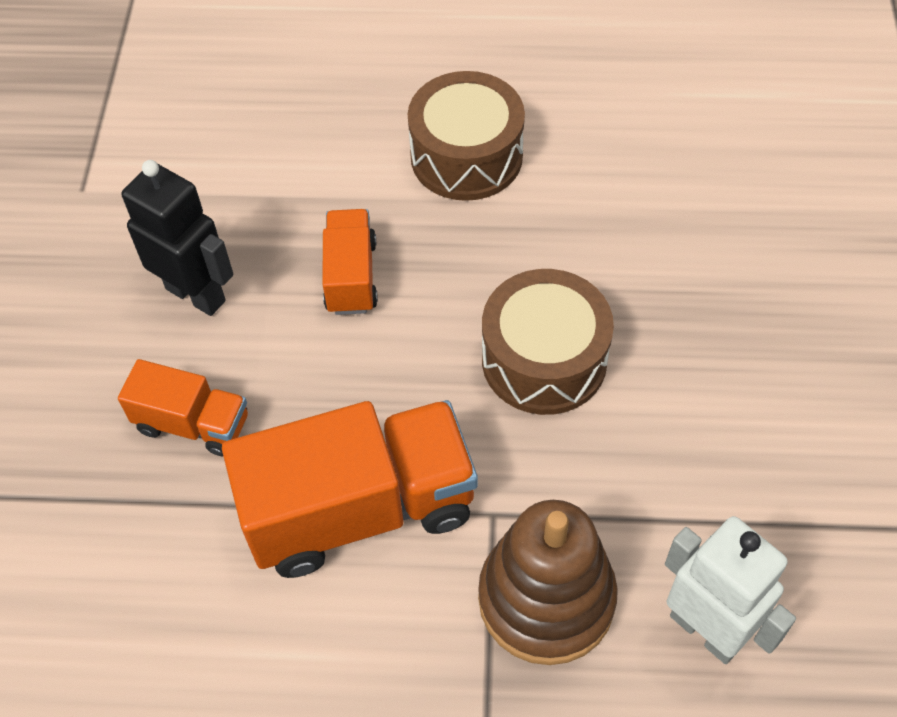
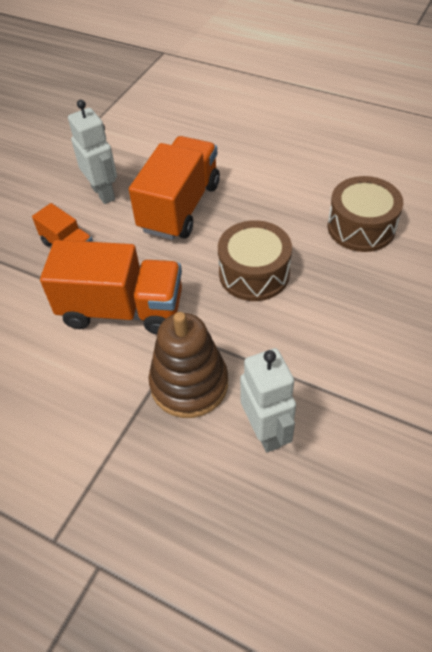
camera: 25 degrees right, 5 degrees down
(196, 294) = (103, 193): black robot -> white robot
(351, 276) = (180, 207): orange truck -> orange truck, size x1.89
(466, 156) = (268, 171): brown drum -> brown drum (361, 227)

